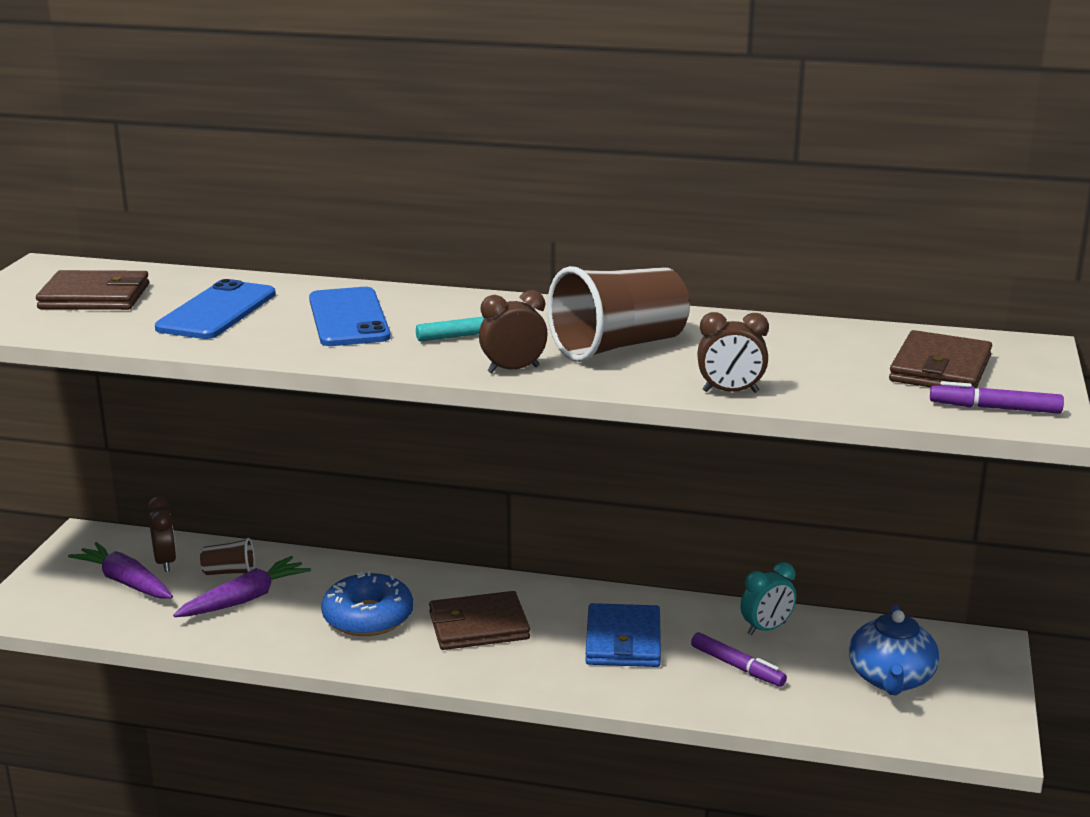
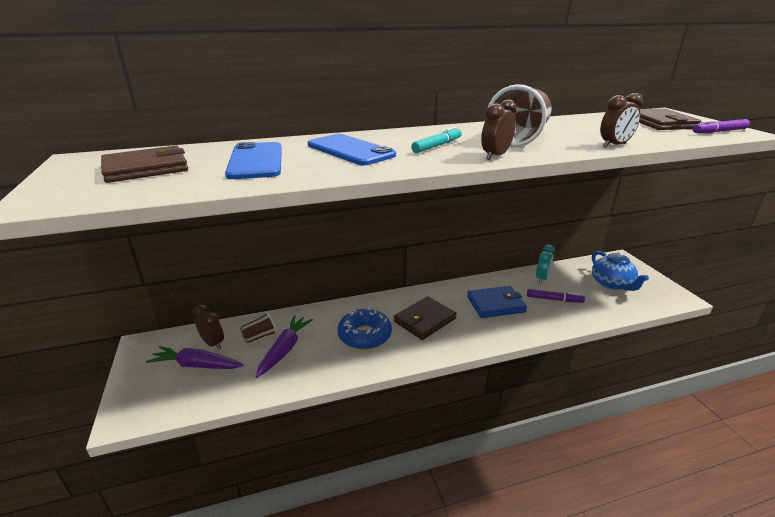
camera: 30 degrees left, 5 degrees up
(623, 641) = (496, 304): blue wallet -> blue wallet turned 75 degrees counterclockwise

